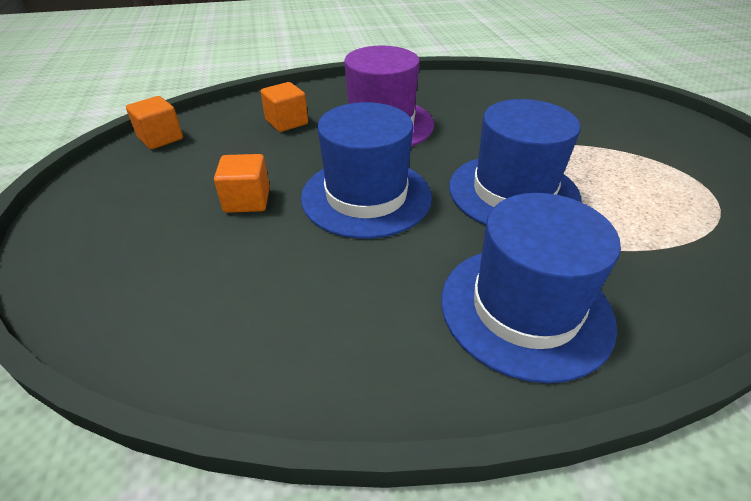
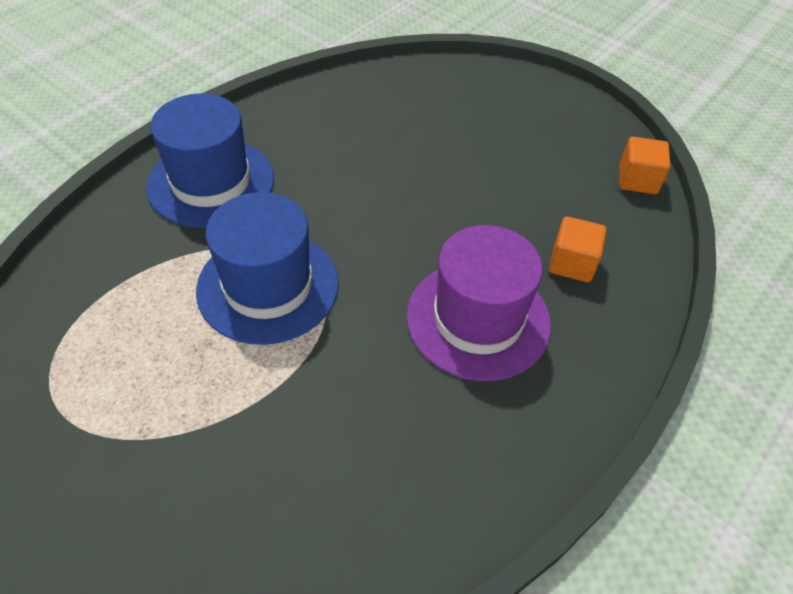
camera: 140 degrees right, 10 degrees up
(247, 200) = (473, 164): orange cube -> none
(366, 196) = (391, 213): blue hat -> none

